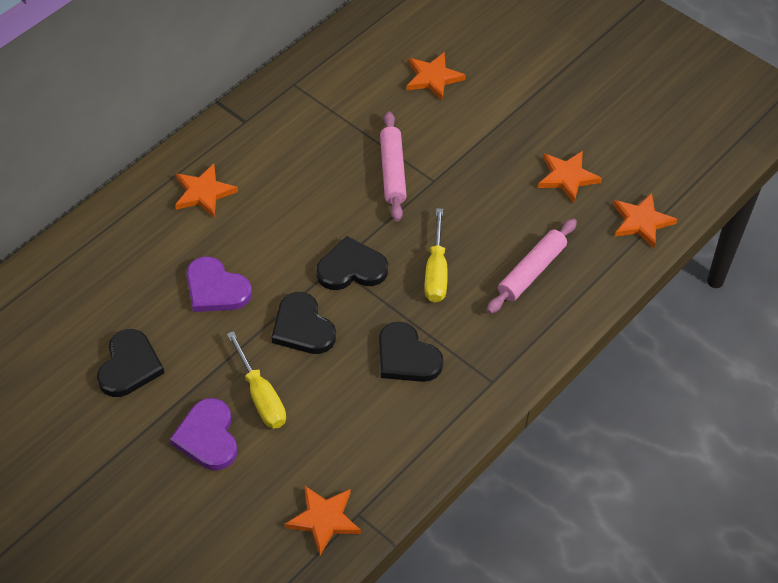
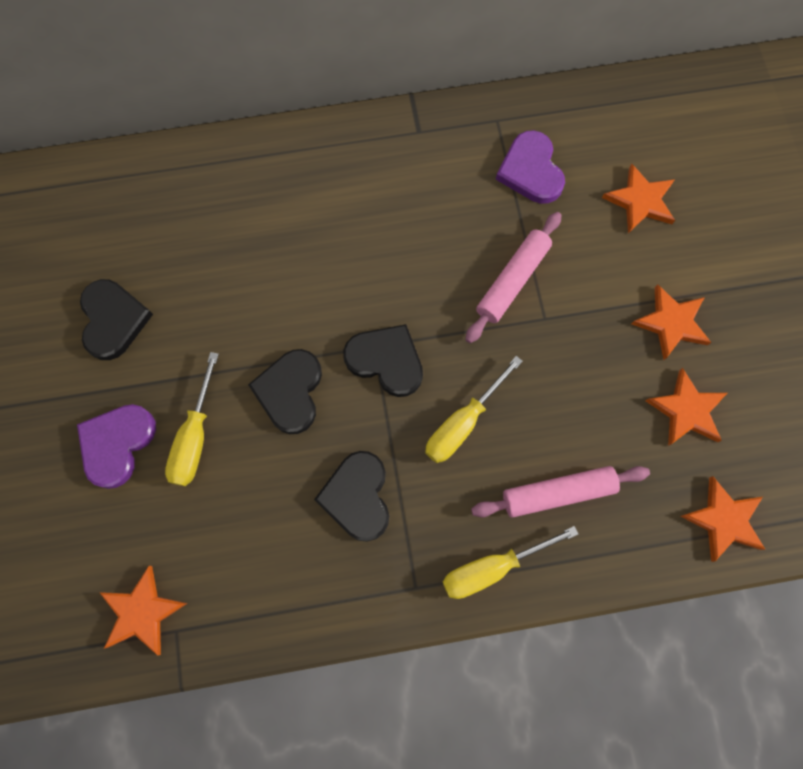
camera: 40 degrees right, 20 degrees up
(129, 366) = (113, 320): black heart -> black heart turned 60 degrees counterclockwise
(203, 193) = (320, 184): orange star -> orange star (671, 323)
(215, 289) = (248, 294): purple heart -> purple heart (531, 170)
(529, 338) = (492, 568): none -> yellow screwdriver

